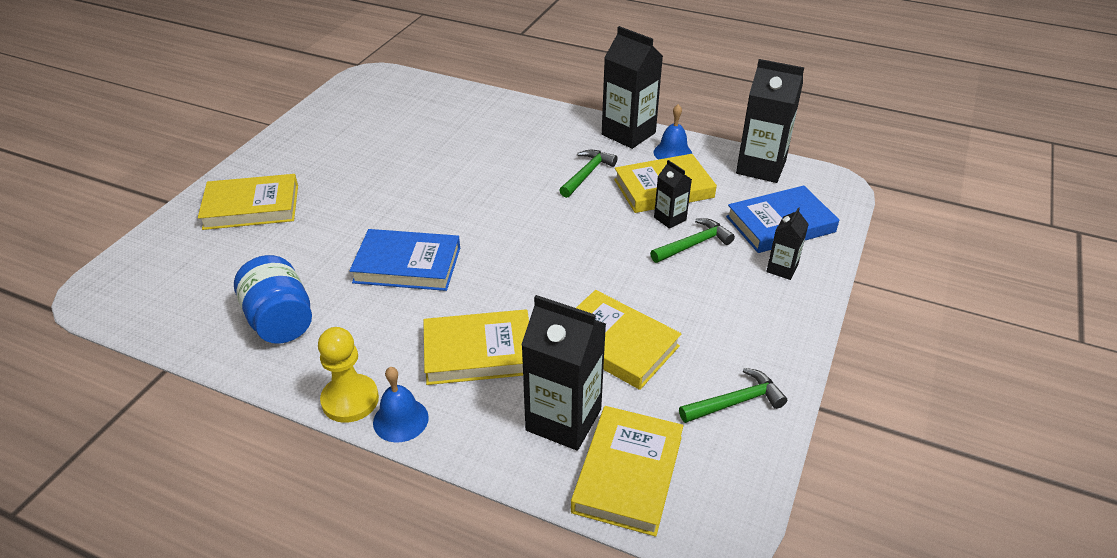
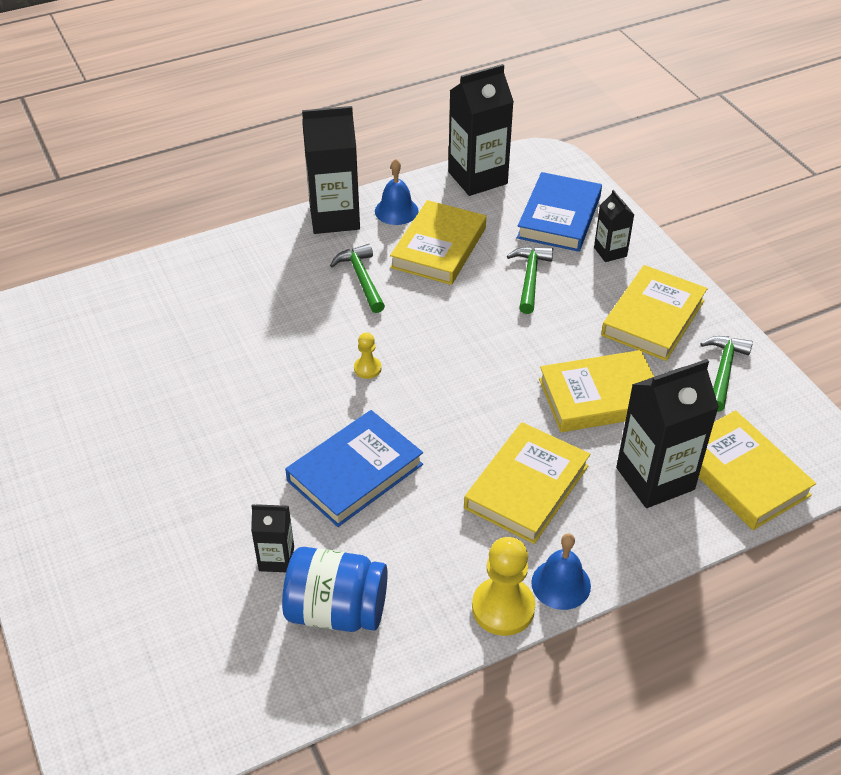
camera: 50 degrees left, 5 degrees up
(251, 207) = (109, 549): yellow book -> yellow book (653, 317)
(507, 220) = (367, 368): none -> yellow pawn
(670, 218) = (482, 270): black carton -> black carton (276, 558)

